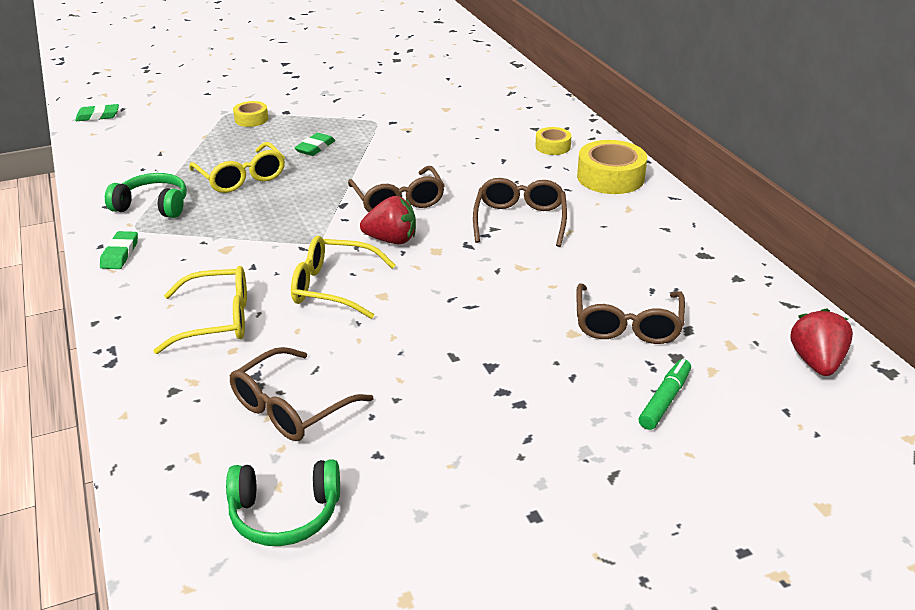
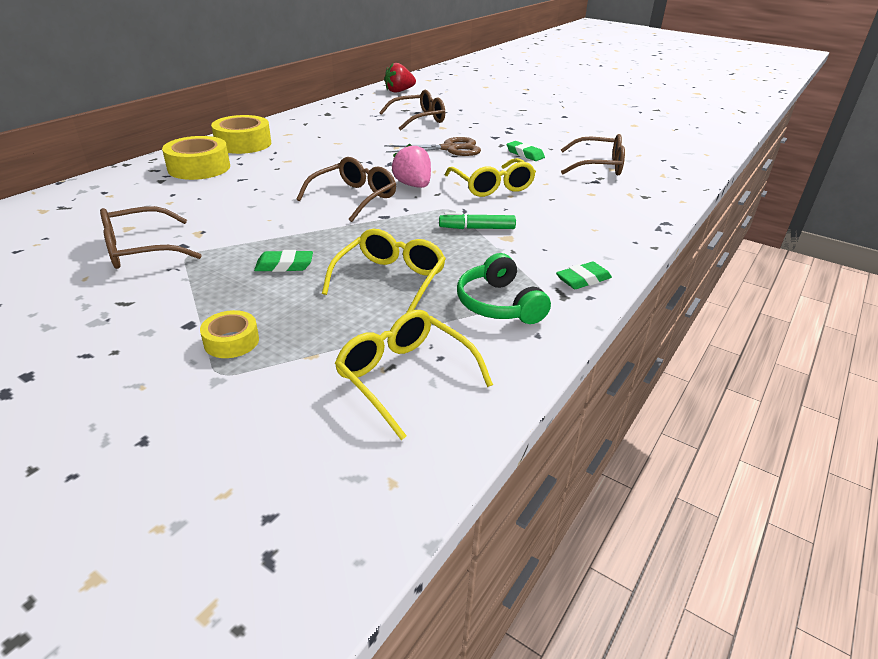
camera: 125 degrees left, 0 degrees up
(98, 116) = (324, 529): green eraser -> green eraser (525, 154)
(218, 320) = (578, 207): yellow glasses -> yellow glasses (404, 377)
(285, 514) = (647, 149): green headphones -> none
(391, 240) = (413, 185): red strawberry -> pink strawberry
(476, 304) = (449, 149): none -> brown scissors
(520, 220) = (337, 156): brown glasses -> brown glasses (140, 250)
(552, 146) = (199, 168): yellow tape -> yellow tape, size x1.79
(665, 400) = (464, 108): green marker -> green marker (477, 228)

